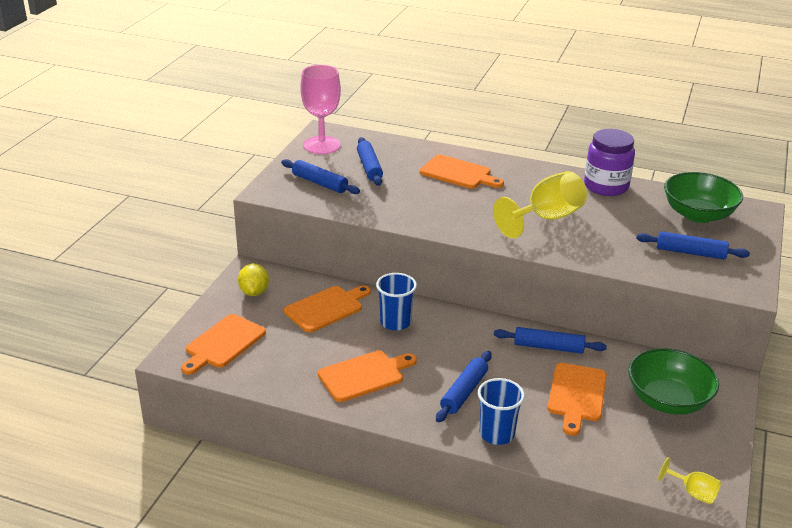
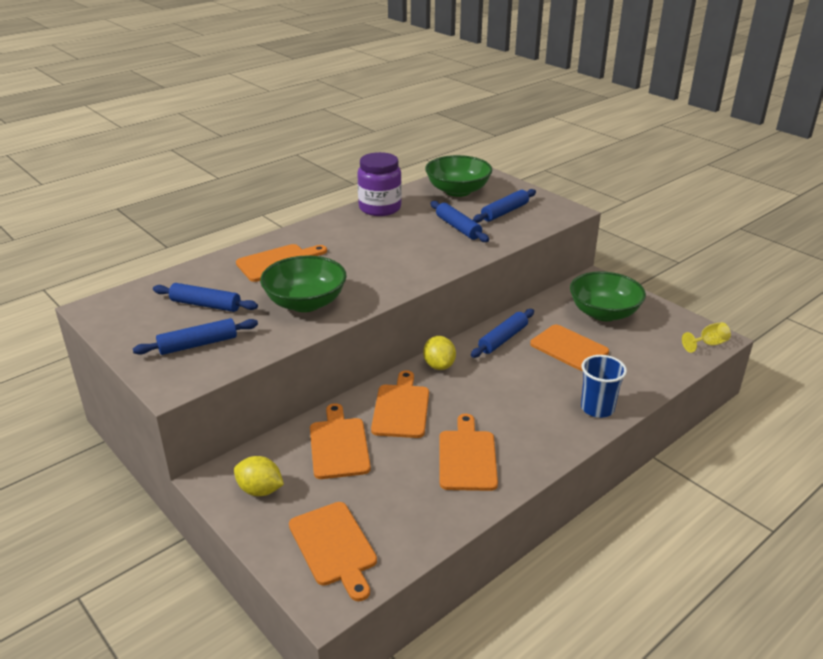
camera: 60 degrees left, 0 degrees up
(322, 145) = (121, 319): pink goblet -> none
(395, 322) = (401, 408): blue cup -> orange cutting board
(414, 204) = (305, 303): none -> green bowl
(464, 392) = (532, 405): blue rolling pin -> blue rolling pin (458, 227)
(471, 323) = (439, 365): none -> yellow lemon
(546, 218) = (400, 249): yellow goblet -> none

